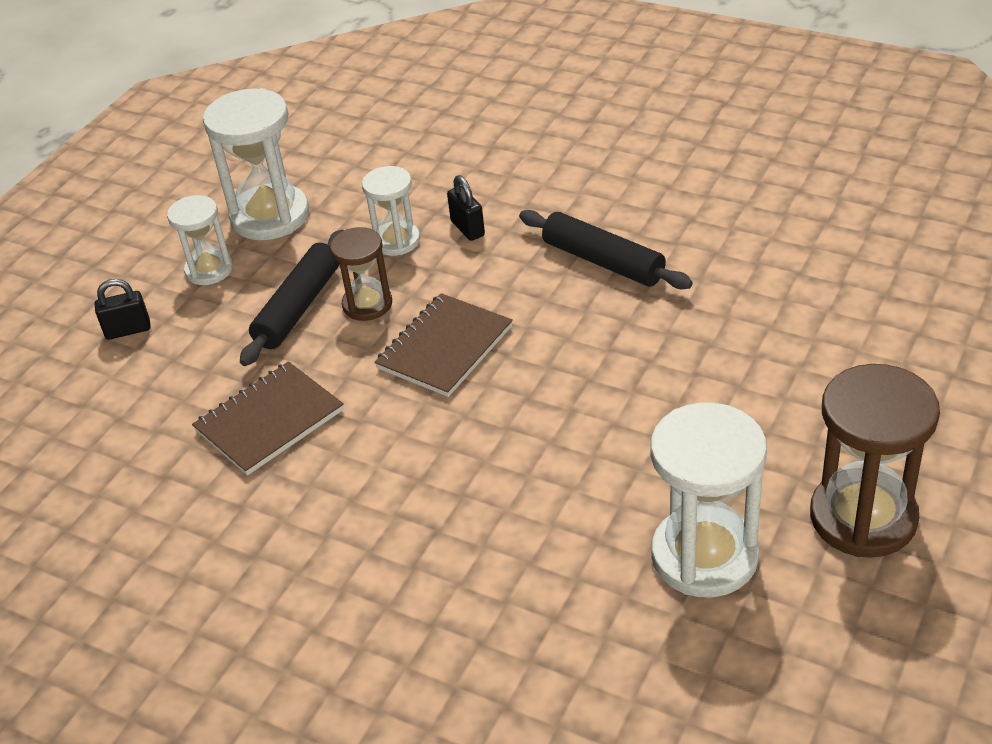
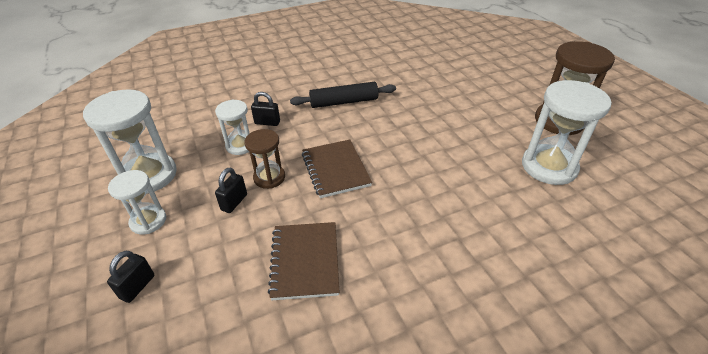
camera: 55 degrees left, 0 degrees up
(298, 307) = (234, 202): black rolling pin -> black padlock

